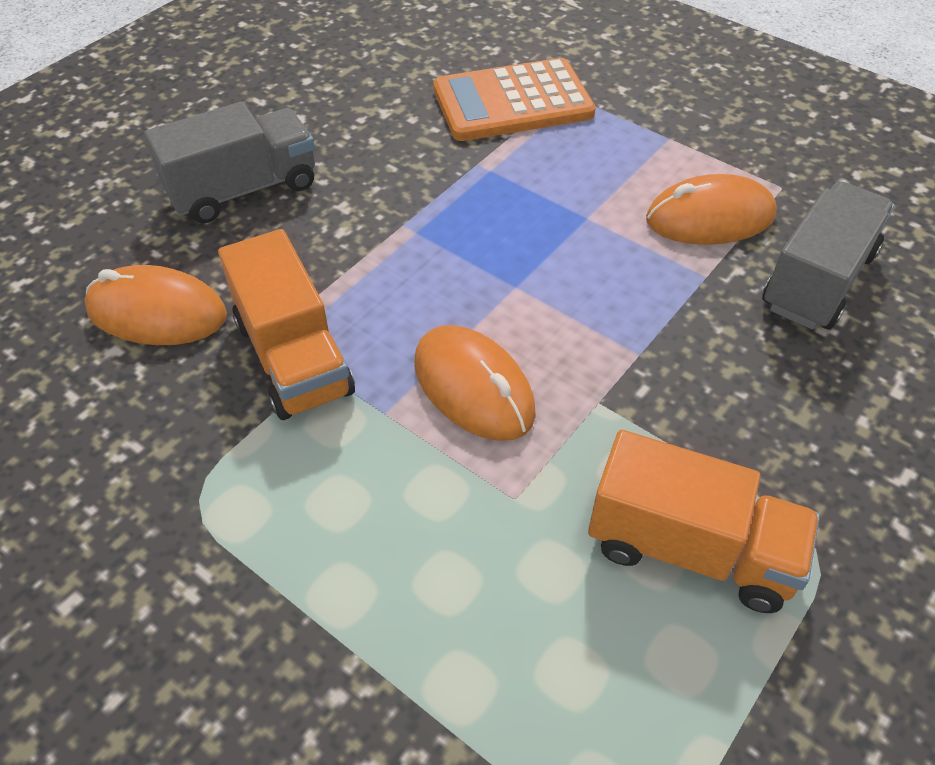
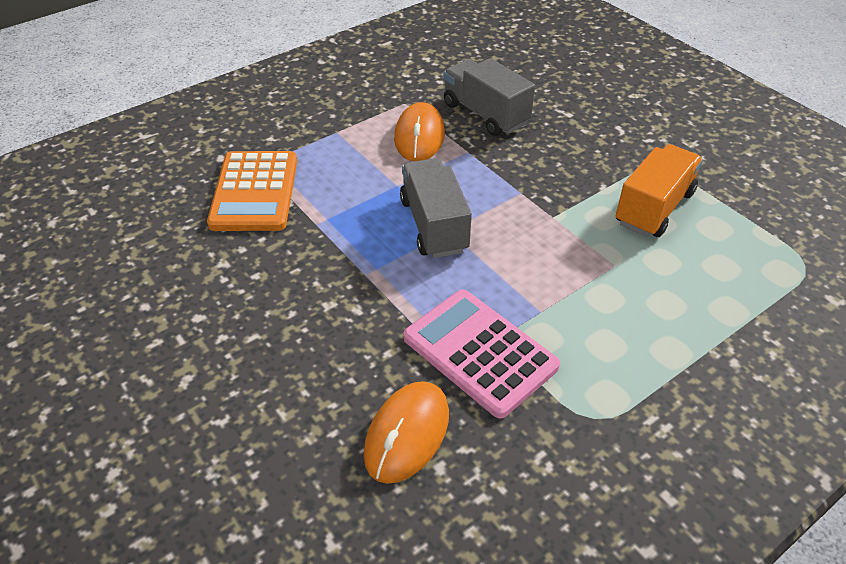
camera: 75 degrees left, 5 degrees down
(243, 189) = (278, 365): grey truck -> grey truck (434, 225)
(293, 357) = (479, 352): orange truck -> pink calculator
(473, 387) = (529, 266): orange mouse -> none

